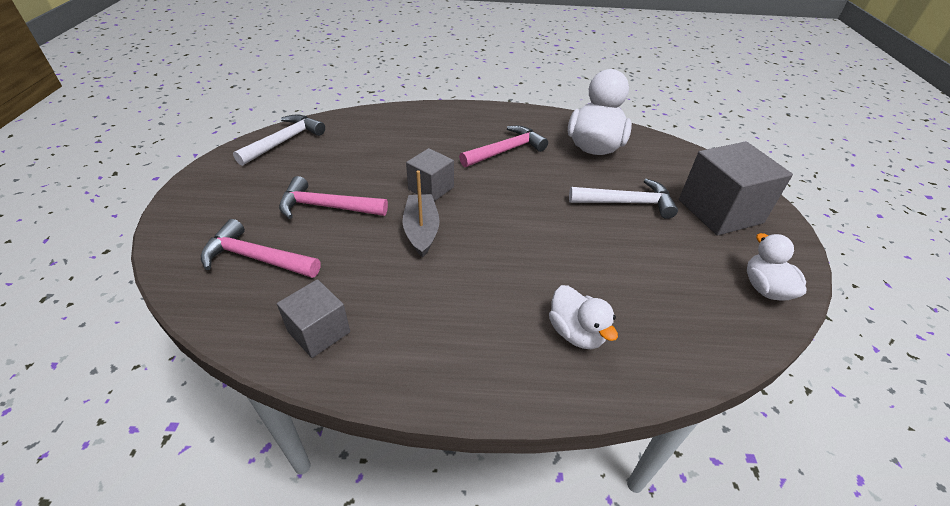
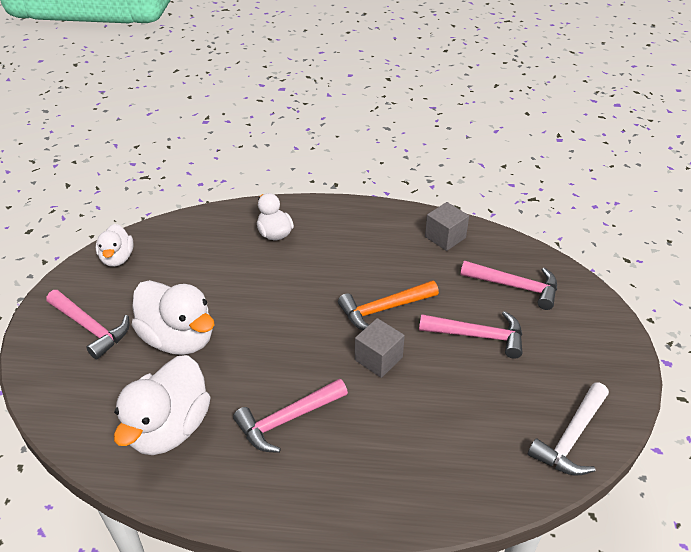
camera: 175 degrees left, 0 degrees up
(421, 231) = (384, 309): grey boat -> orange hammer
(626, 203) = (179, 338): white hammer -> white duck
(720, 211) = (90, 328): grey cube -> pink hammer

